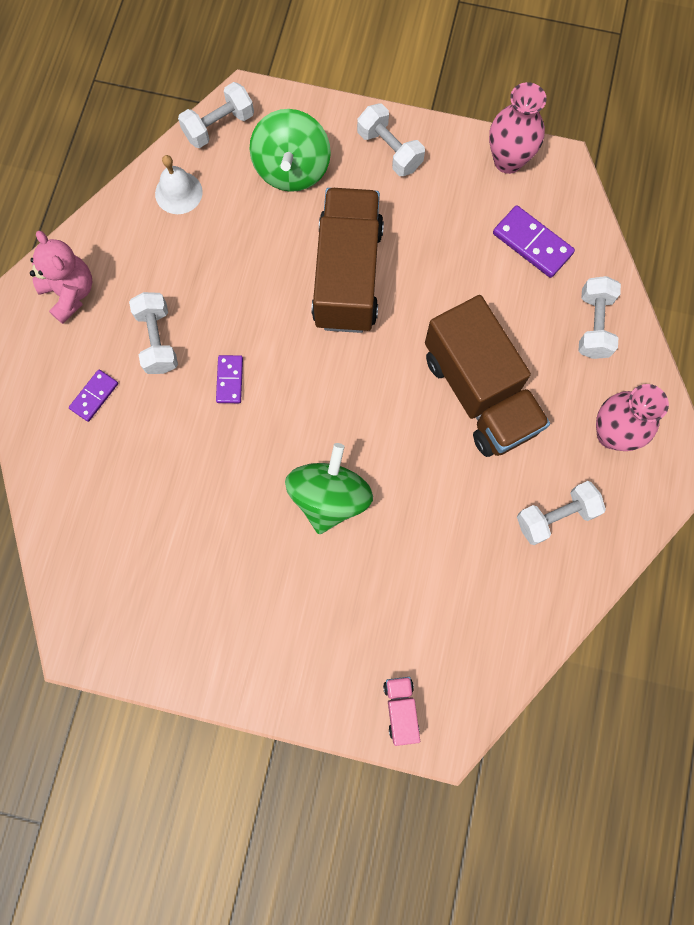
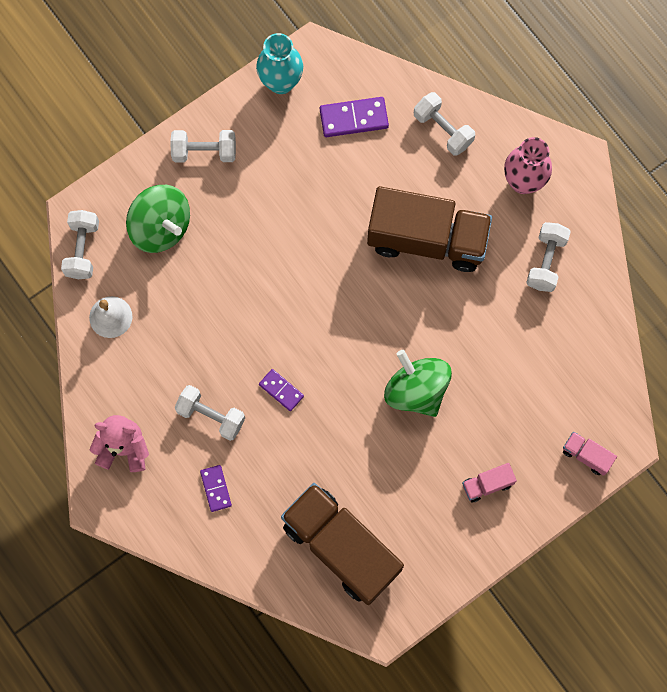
camera: 50 degrees left, 0 degrees up
(293, 635) = (487, 484): none -> pink truck
(348, 275) = (273, 254): brown truck -> brown truck (341, 547)
(508, 160) = (281, 82): pink vase -> turquoise vase

